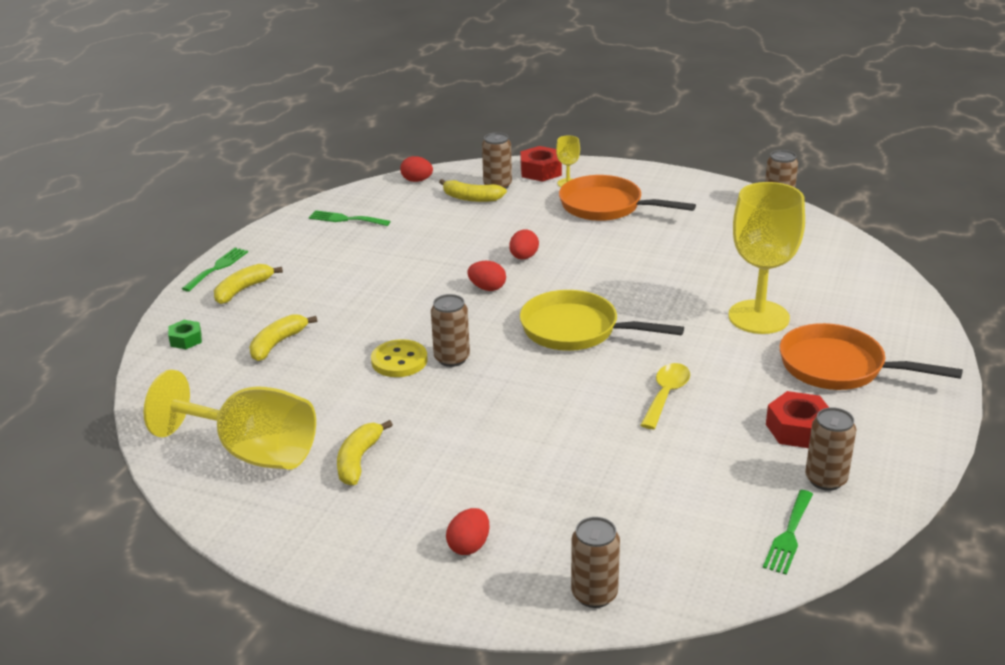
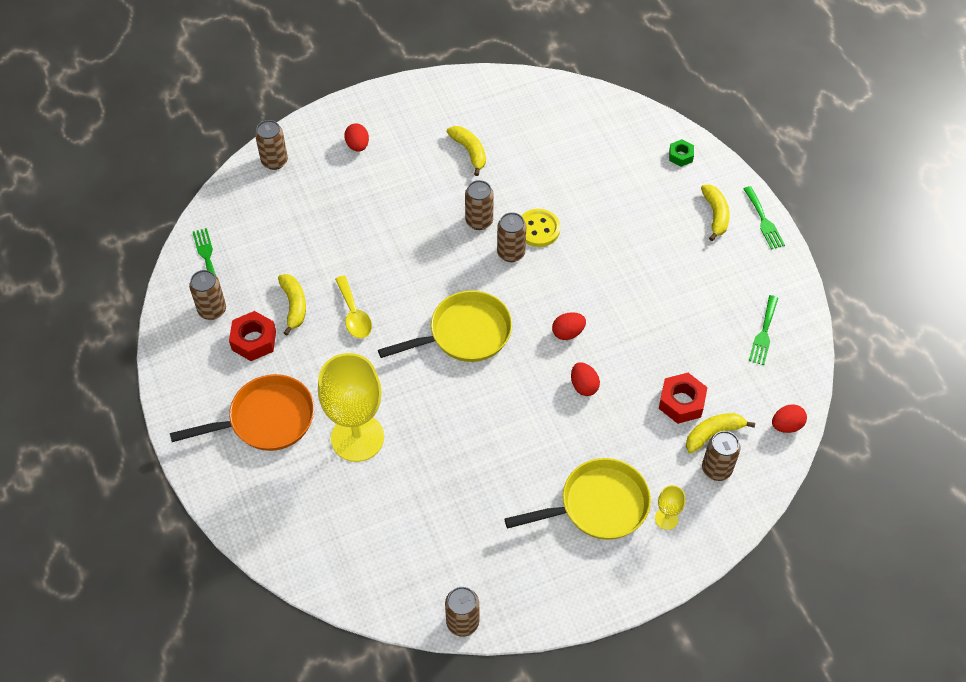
camera: 135 degrees right, 25 degrees up
(252, 452) = (528, 119): yellow goblet -> none
(277, 343) = (625, 191): yellow banana -> yellow banana (294, 306)
(345, 219) = (764, 333): green fork -> green fork turned 135 degrees clockwise
(443, 397) = (479, 221): none -> brown can
(541, 171) = (710, 522): red nut -> red nut (681, 402)
(606, 206) = (598, 505): orange pan -> yellow pan

